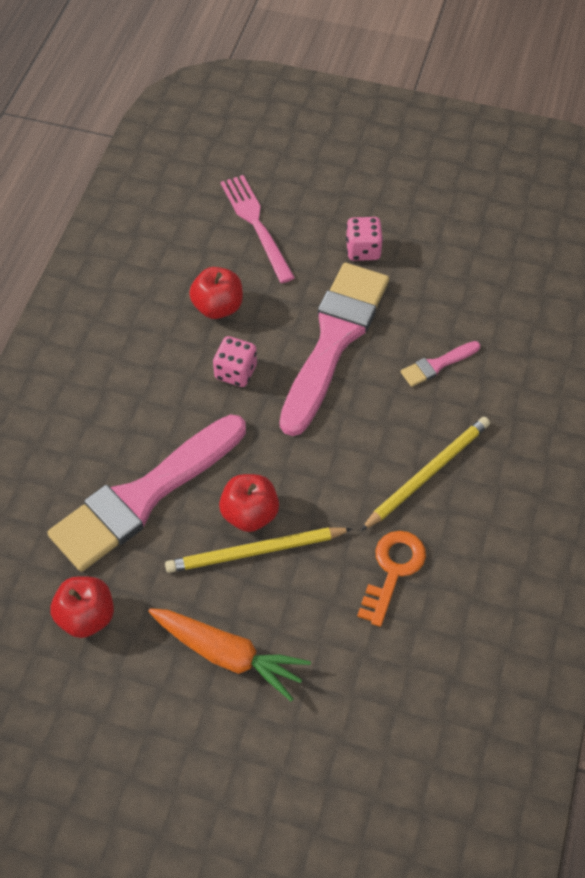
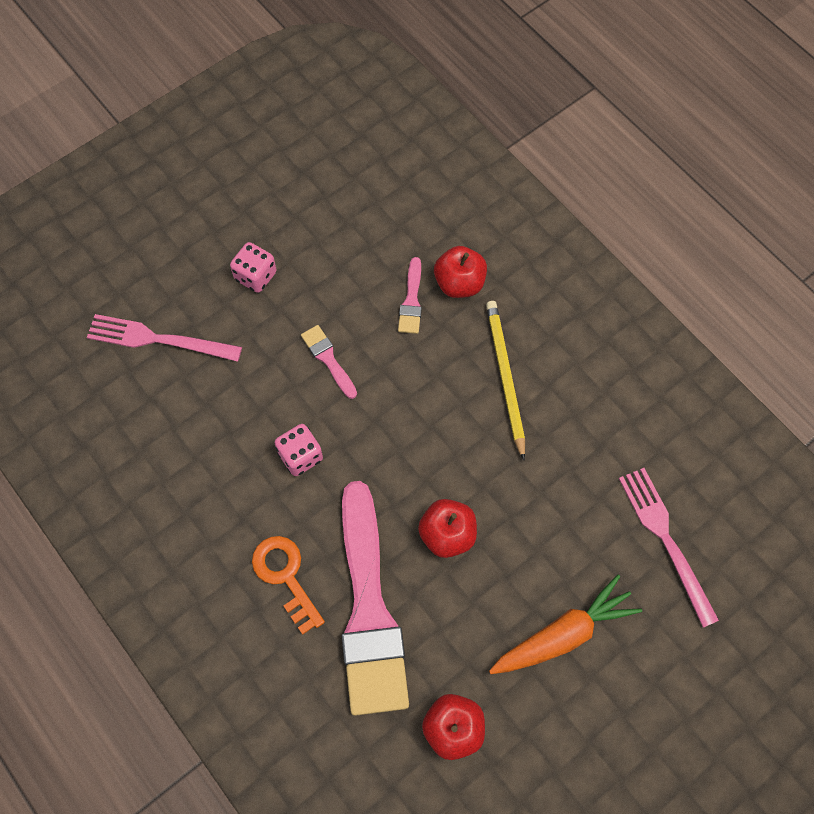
camera: 55 degrees left, 10 degrees up
(218, 307) = (221, 427): red apple -> red apple (459, 283)
(255, 552) = (484, 553): yellow pencil -> none
(334, 340) = (328, 359): pink brush -> pink brush, size x0.41
(380, 691) = (665, 539): none -> pink fork
(392, 571) = (572, 461): orange key -> orange key (285, 577)

